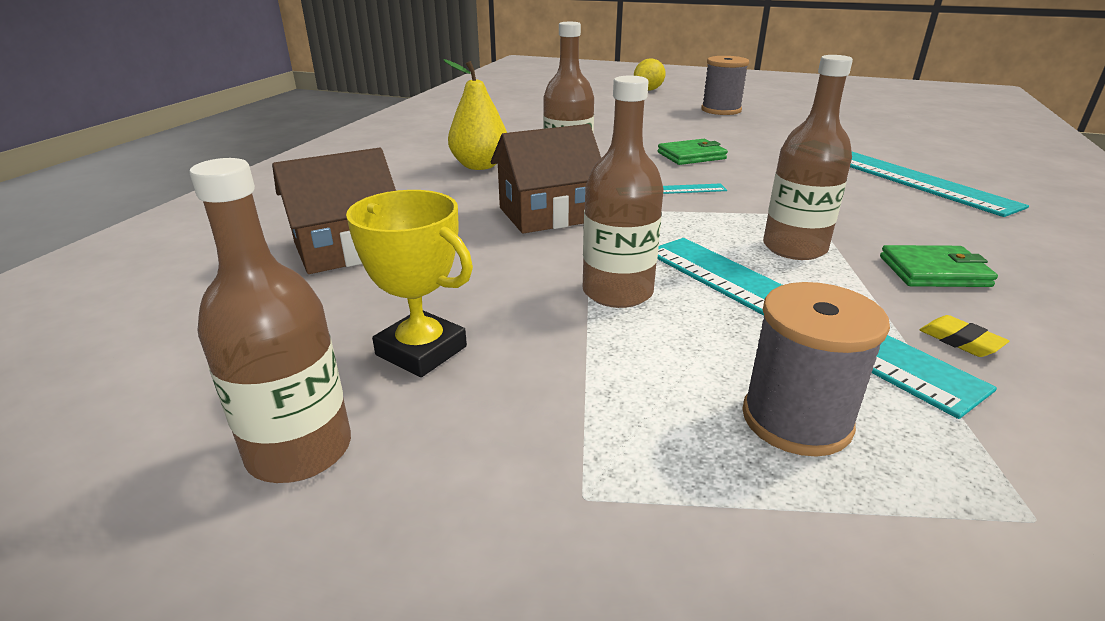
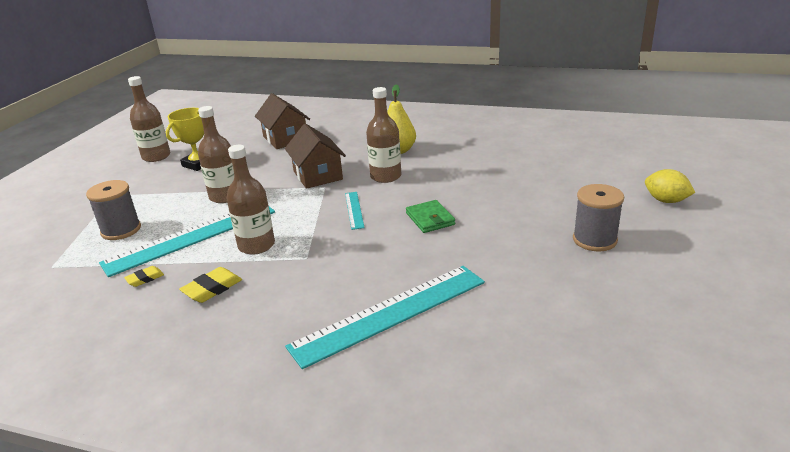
camera: 90 degrees right, 0 degrees up
(934, 271) = (212, 288): green wallet -> yellow eraser

